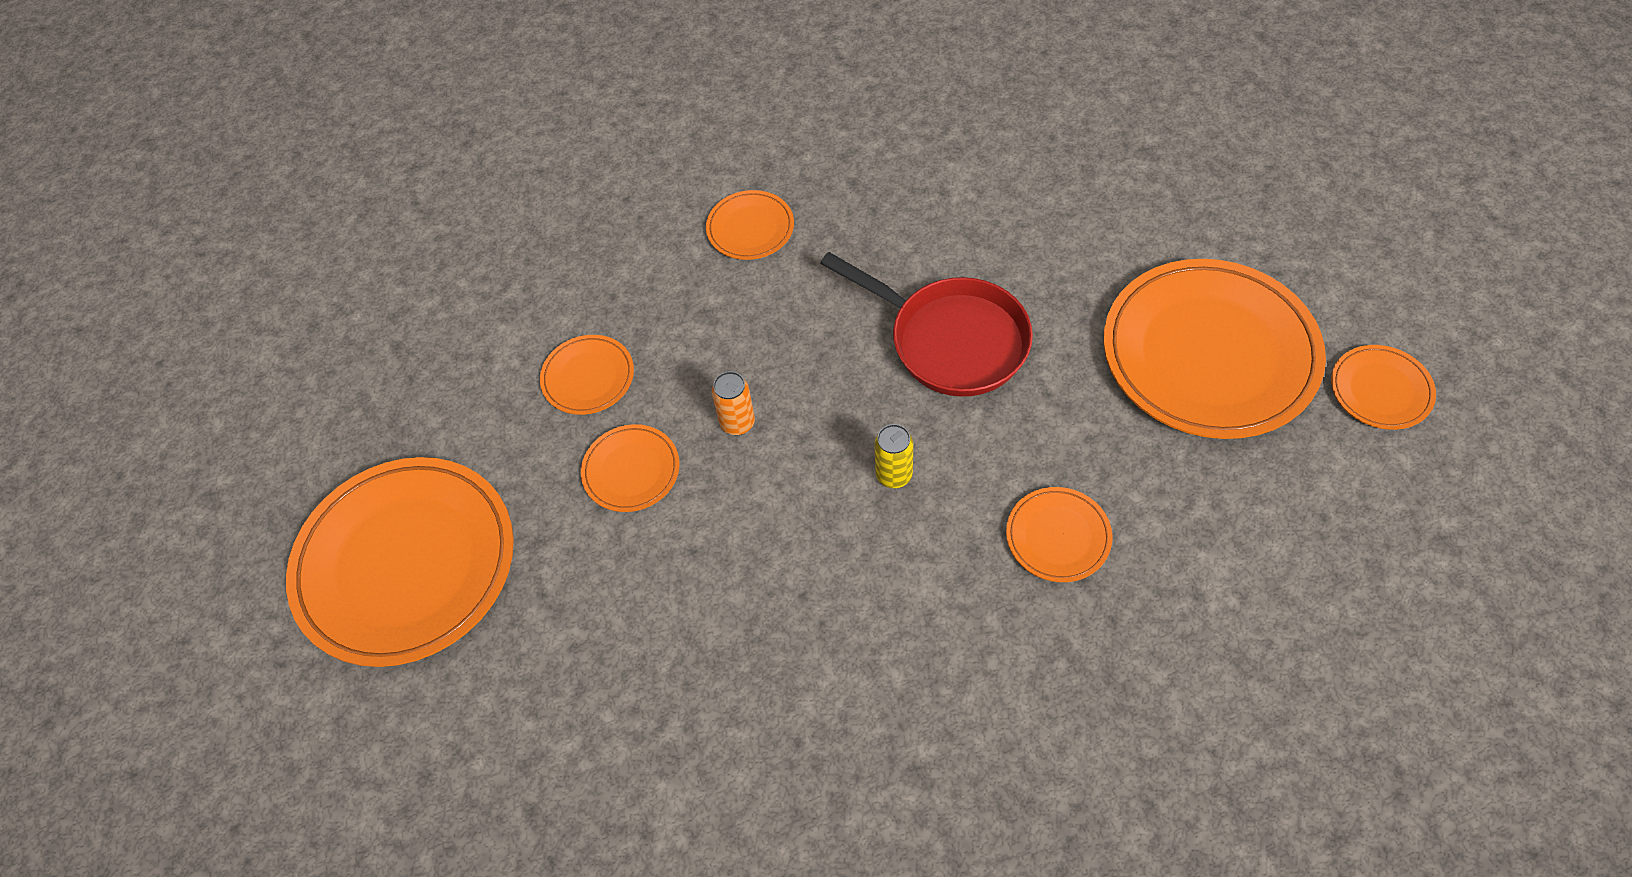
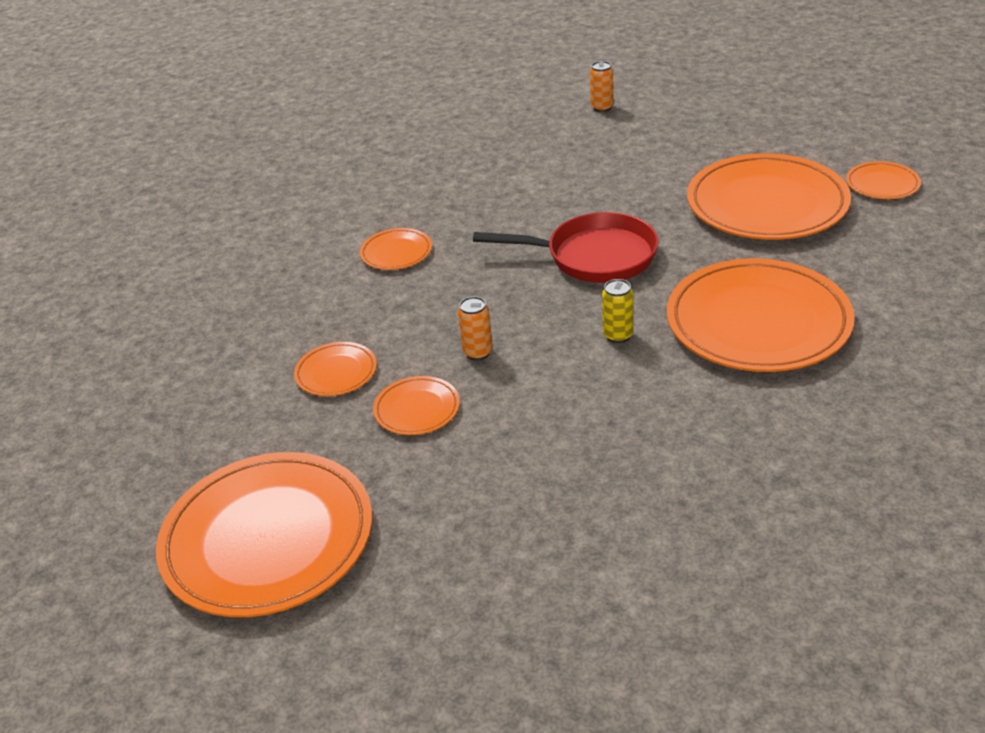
camera: 30 degrees left, 20 degrees down
(1058, 536) = (758, 322): orange plate -> orange plate, size x2.21
(1132, 89) = (602, 107): none -> orange can

